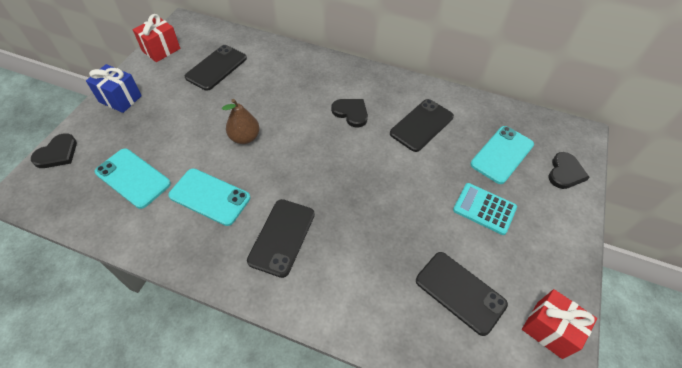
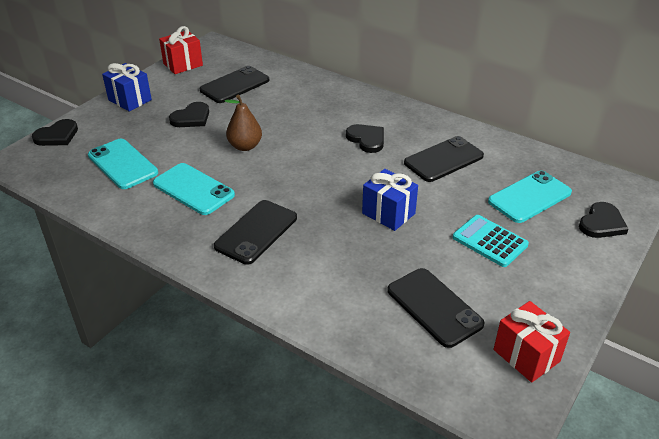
camera: 15 degrees right, 15 degrees down
(185, 111) = (191, 118): none -> black heart
(392, 193) = (388, 213): none -> blue gift

